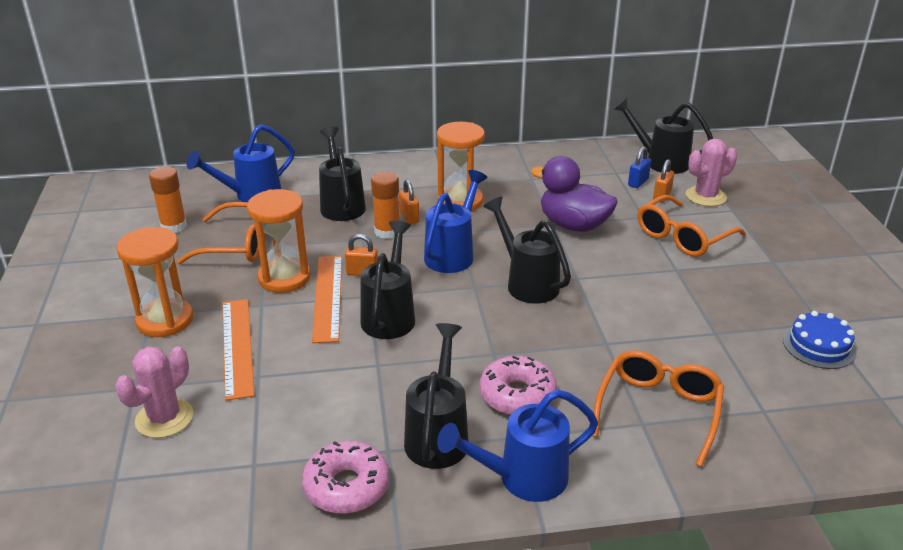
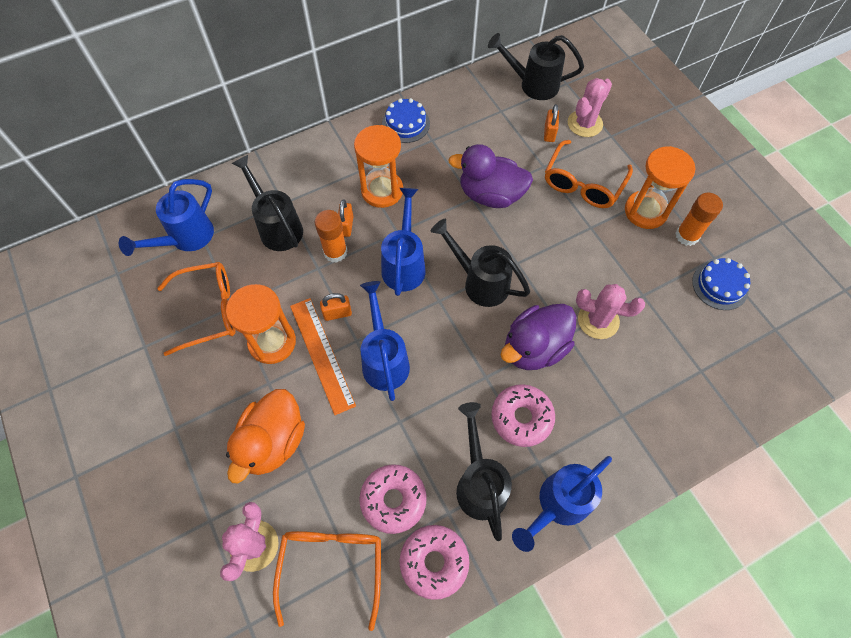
camera: 20 degrees left, 30 degrees up
(165, 320) = (192, 431): orange hourglass -> orange hourglass (645, 211)
(174, 226) = (134, 305): orange glue stick -> orange glue stick (687, 235)
(237, 347) = (273, 442): orange ruler -> orange duck
(333, 423) = (393, 500): none -> pink donut
(390, 315) = (384, 359): black watering can -> blue watering can
(409, 217) = (346, 226): orange padlock -> orange padlock turned 45 degrees clockwise
(510, 164) = (406, 124): none -> blue cake
(562, 344) = (534, 348): none -> purple duck
(638, 182) = (523, 119): blue padlock -> none
(650, 340) = (598, 320): none -> pink cactus
(658, 410) = (629, 397): orange glasses -> orange glasses (332, 566)

